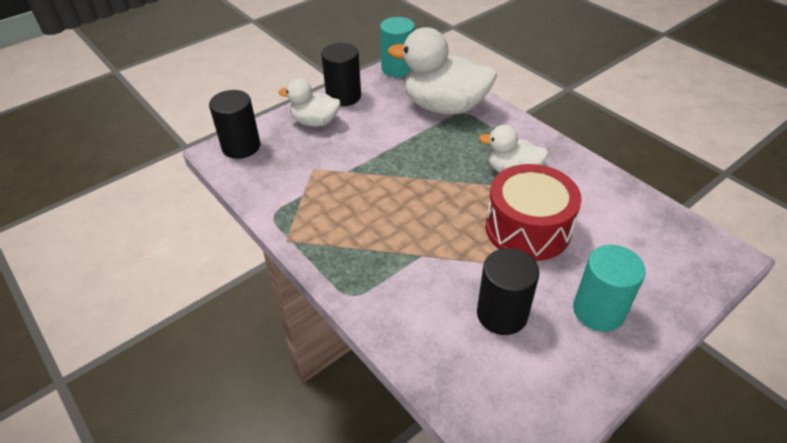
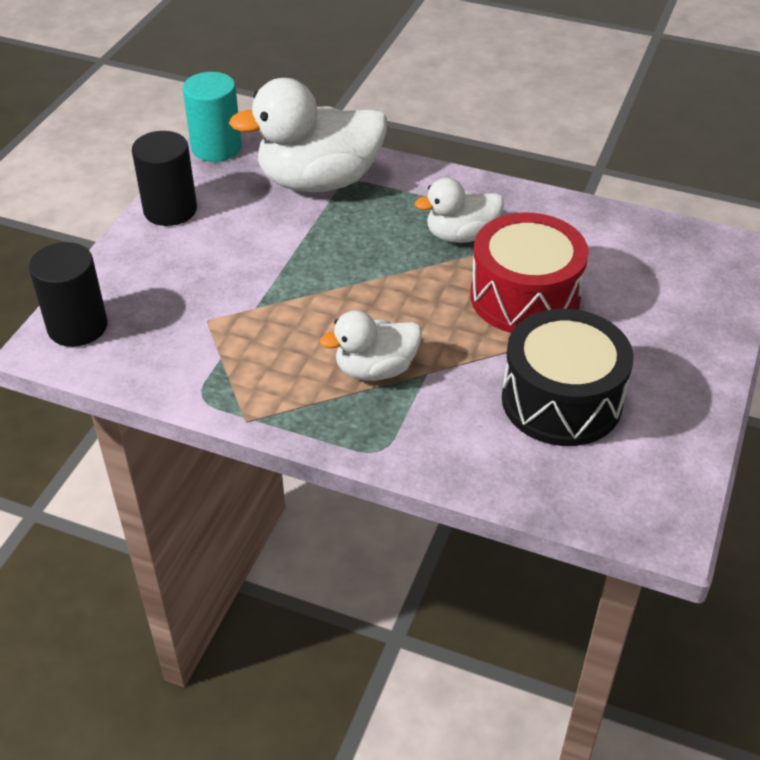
camera: 30 degrees left, 0 degrees up
(315, 122) = (158, 257): white duck -> white duck (375, 369)
(502, 314) = (561, 400): black cylinder -> black drum
(598, 311) = (655, 356): turquoise cylinder -> none

